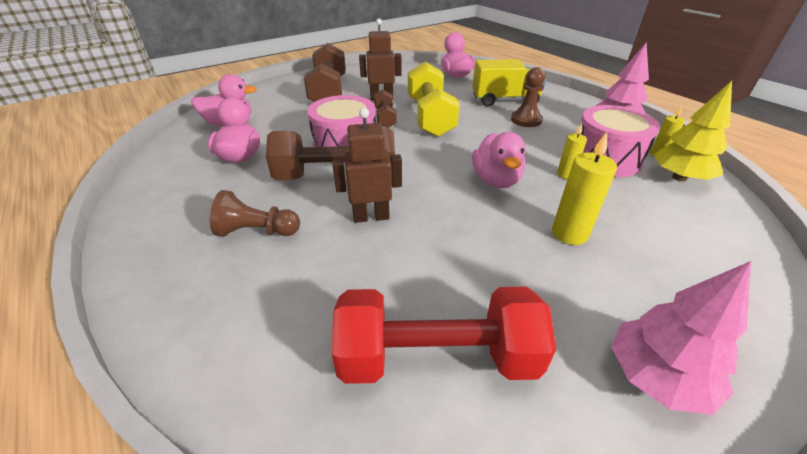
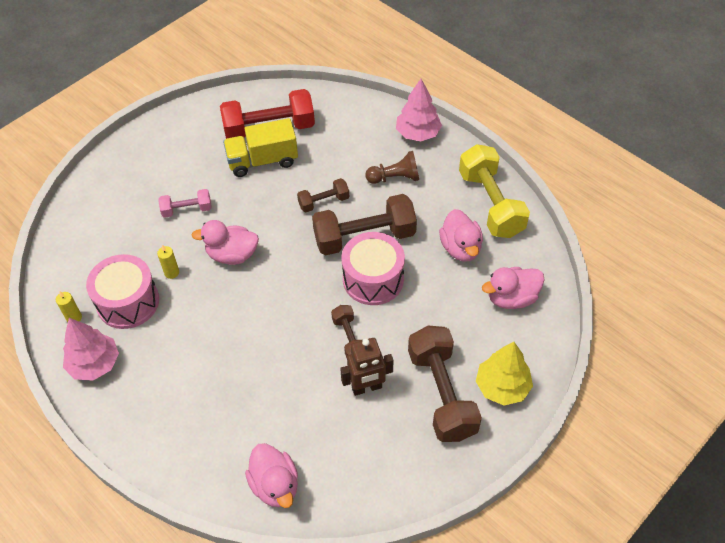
camera: 170 degrees right, 15 degrees up
(371, 216) = (323, 202): brown robot -> brown dumbbell
(430, 117) = (299, 350): yellow dumbbell -> yellow dumbbell (490, 204)
(496, 180) = (232, 255): pink duck -> pink duck turned 75 degrees counterclockwise
(504, 100) = (208, 410): yellow truck -> yellow truck (262, 161)
(526, 120) = (189, 362): brown pawn -> none
(569, 234) = (187, 210): yellow candle -> pink dumbbell
(656, 377) = (171, 136): pink tree -> pink tree (418, 133)
(679, 177) = (75, 285): yellow tree -> yellow tree (502, 387)

